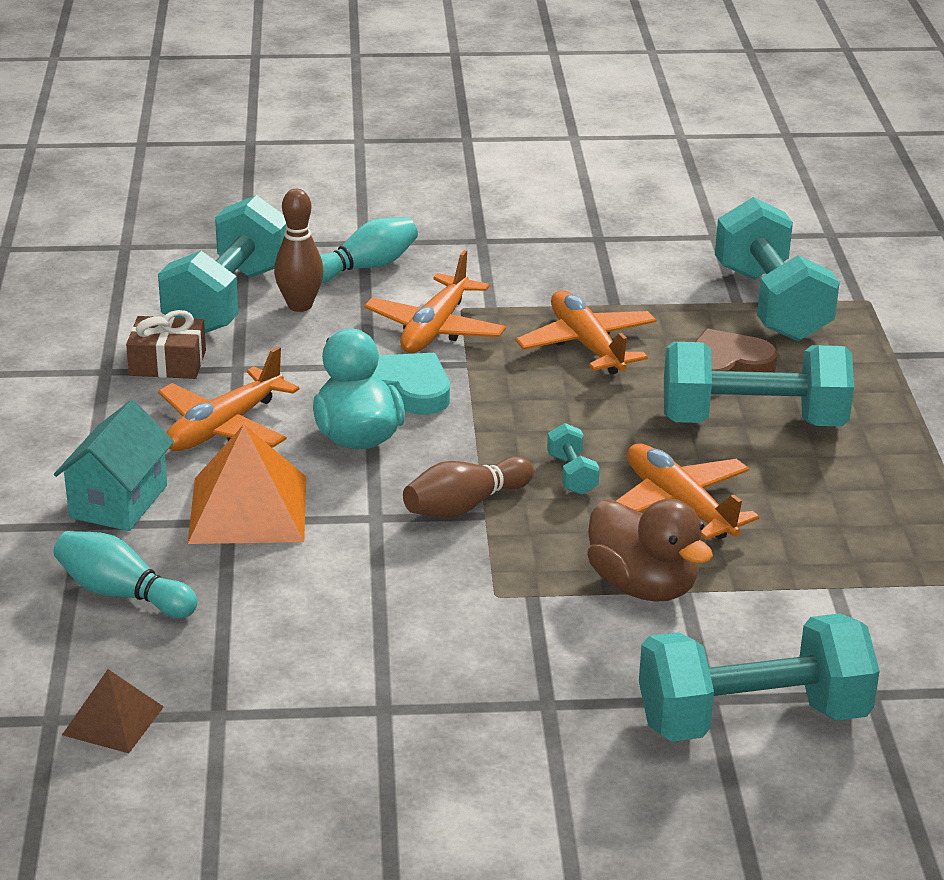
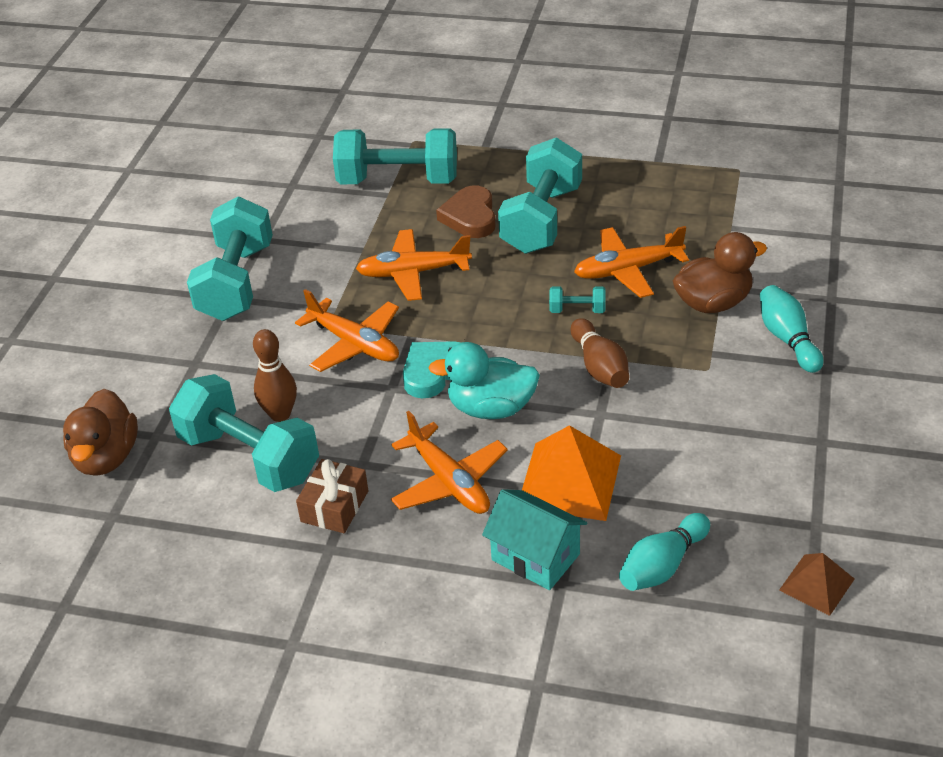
camera: 70 degrees left, 10 degrees up
(205, 225) = (106, 457): none -> brown duck
(365, 267) = (238, 368): turquoise bowling pin -> turquoise bowling pin (787, 339)
(752, 719) = (852, 286): turquoise dumbbell -> turquoise dumbbell (236, 282)

